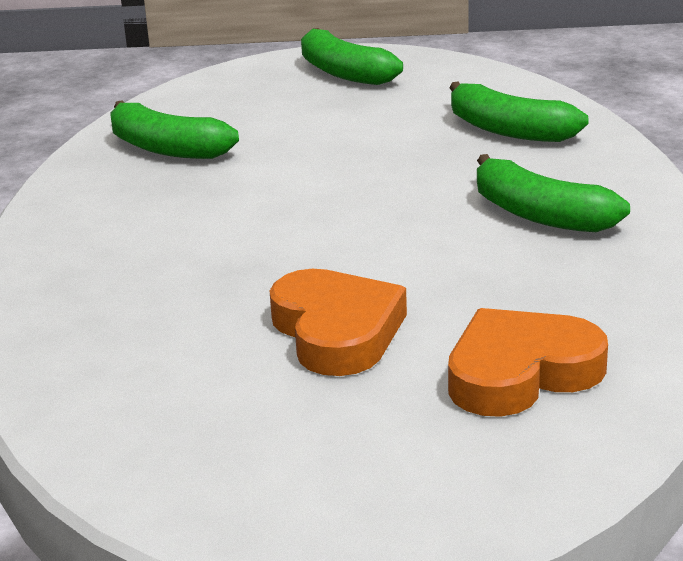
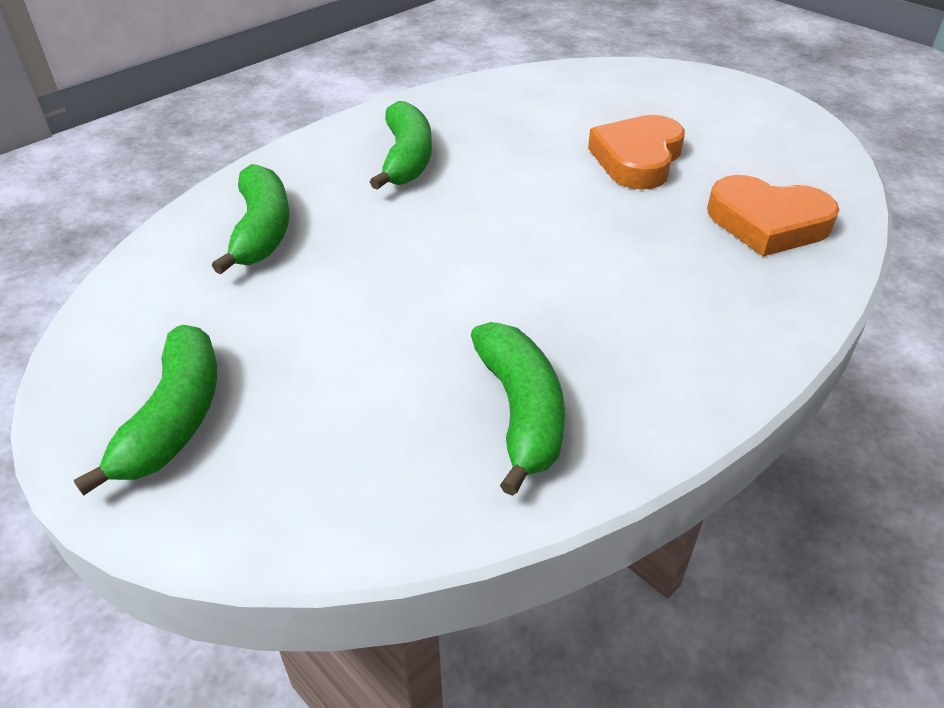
camera: 135 degrees left, 15 degrees up
(520, 373) = (586, 100): orange heart -> orange heart (767, 223)

